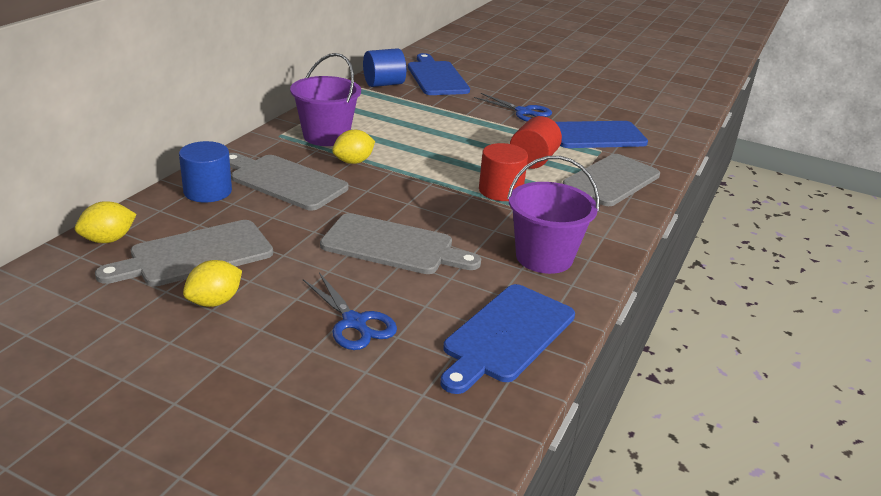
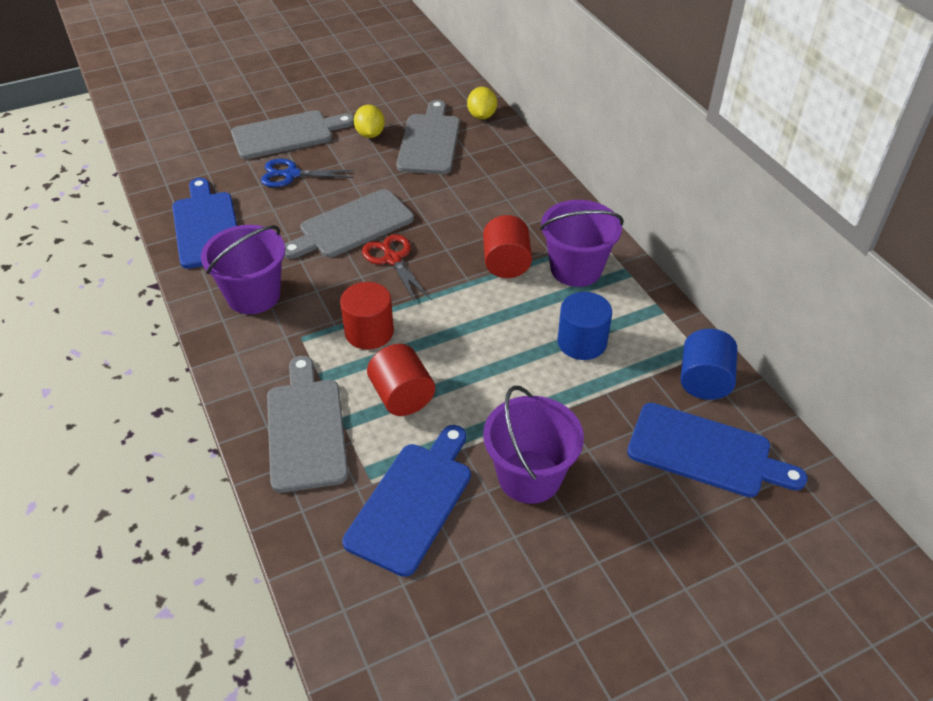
camera: 130 degrees right, 15 degrees up
(207, 191) = (516, 170): blue cylinder -> blue cylinder (582, 342)
(284, 181) = (501, 211): grey cutting board -> grey cutting board (287, 134)
(353, 162) = (506, 264): yellow lemon -> red cylinder
(411, 209) = (392, 259): none -> red scissors
(523, 112) = (529, 476): blue scissors -> purple bucket

